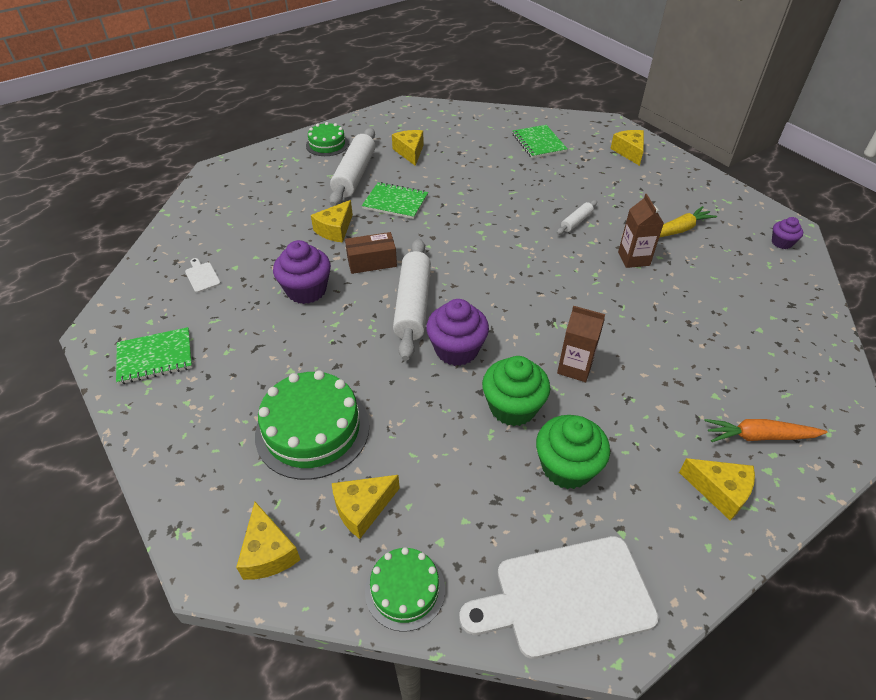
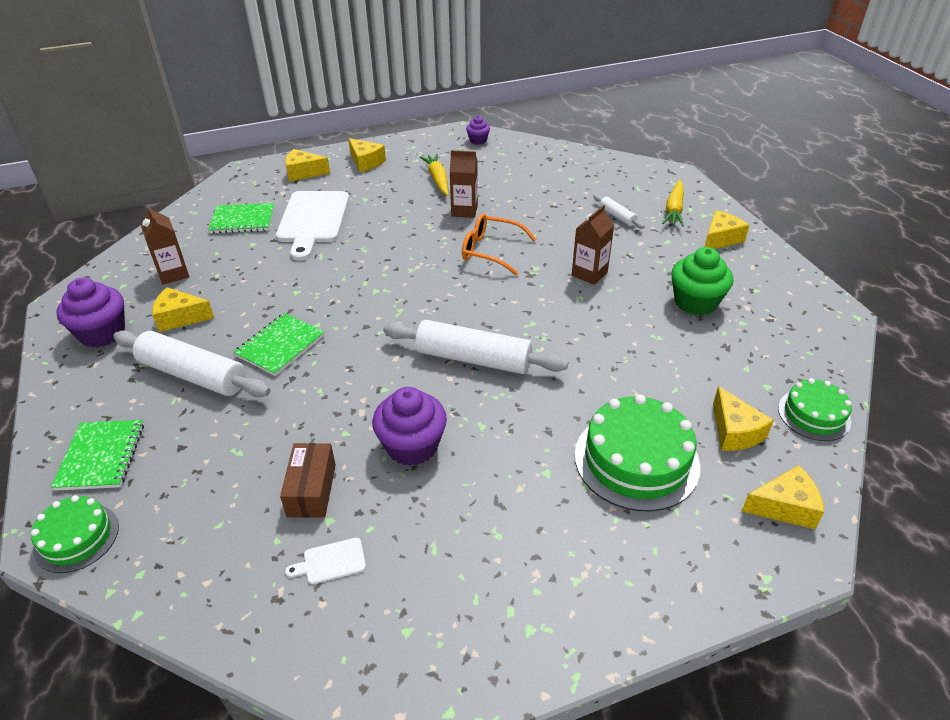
camera: 75 degrees left, 5 degrees down
(155, 357) = (485, 620): green notebook -> green notebook (101, 456)
(327, 144) = (92, 394): green cake -> green cake (76, 537)
(335, 230) = (304, 407): yellow cheese -> yellow cheese (366, 162)
(372, 262) = (385, 381): brown box -> brown box (311, 490)
(456, 135) = (173, 274): none -> brown carton
(456, 350) = (549, 339): purple cupcake -> purple cupcake (102, 333)
(513, 407) = (628, 318): green cupcake -> none
(566, 597) = (810, 328): white cutting board -> white cutting board (313, 220)
(575, 289) = (491, 251): none -> orange glasses
(576, 222) = (395, 228): white rolling pin -> white rolling pin (617, 216)
(759, 436) = (674, 209): orange carrot -> yellow carrot

